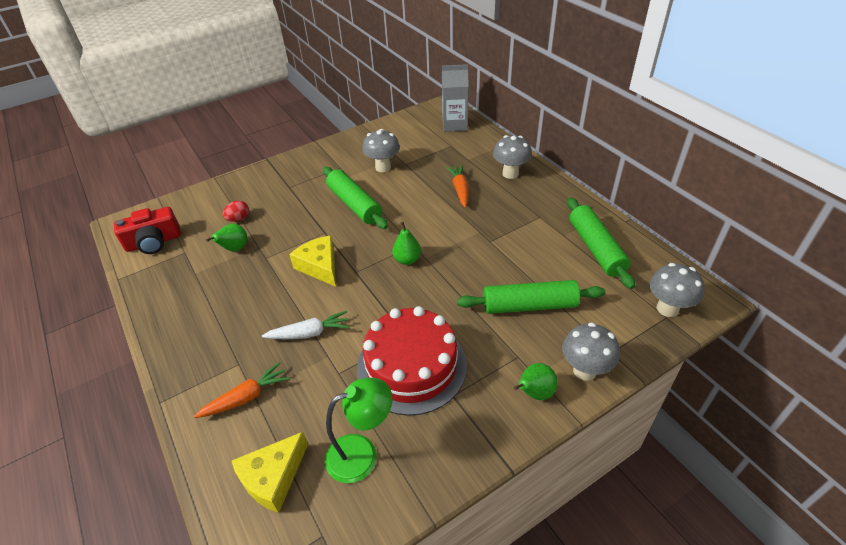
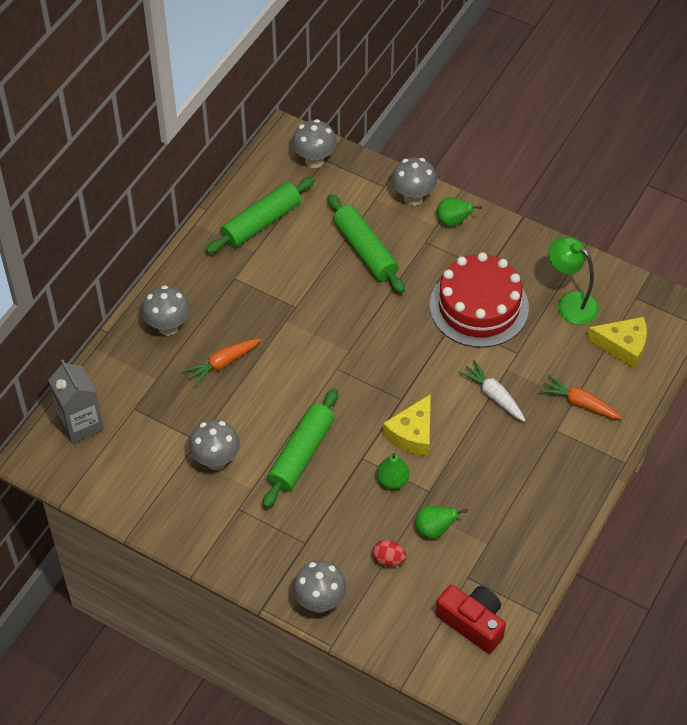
camera: 120 degrees left, 10 degrees up
(245, 181) = (320, 602): none -> grey mushroom
(407, 260) = (360, 364): green pear -> green pear (392, 480)

